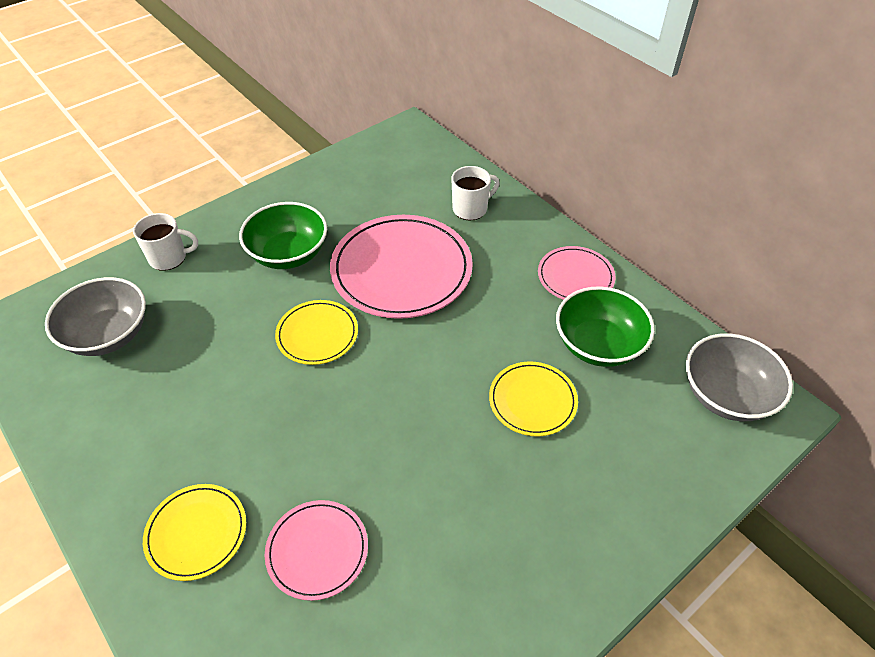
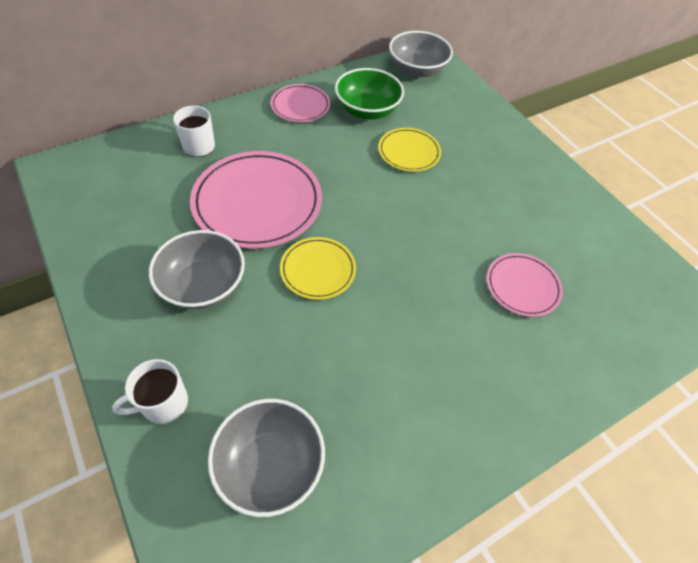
camera: 85 degrees left, 5 degrees up
(169, 258) = (163, 404): white mug -> white mug turned 120 degrees counterclockwise
(196, 533) = (510, 367): yellow plate -> none
(288, 254) = (203, 285): green bowl -> grey bowl

